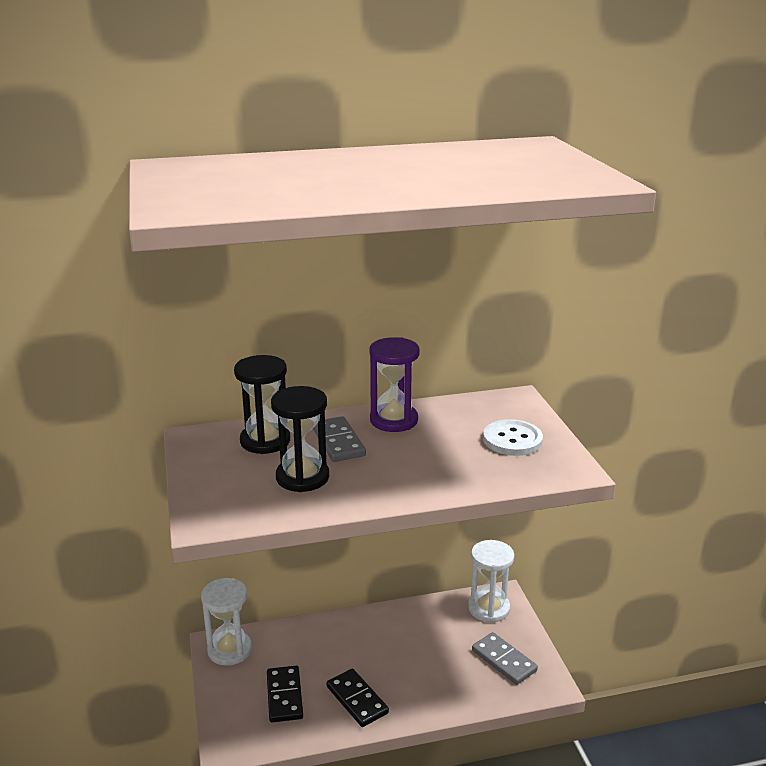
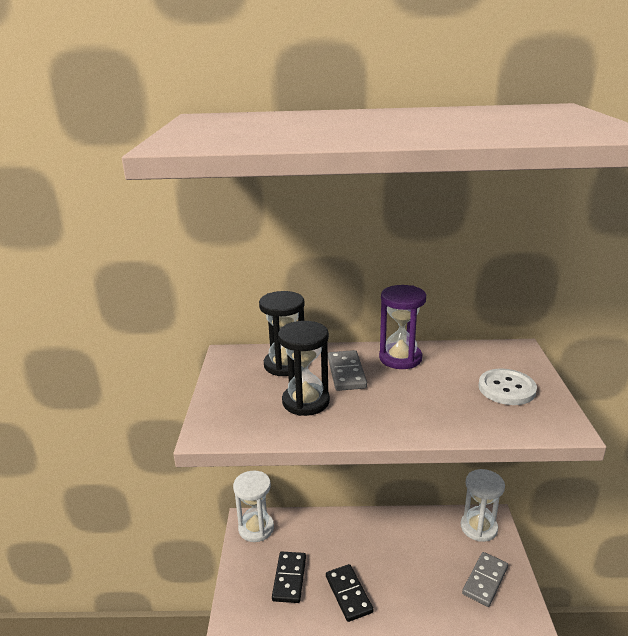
camera: 15 degrees right, 0 degrees up
(504, 660) = (485, 580): grey domino -> grey domino turned 60 degrees clockwise

